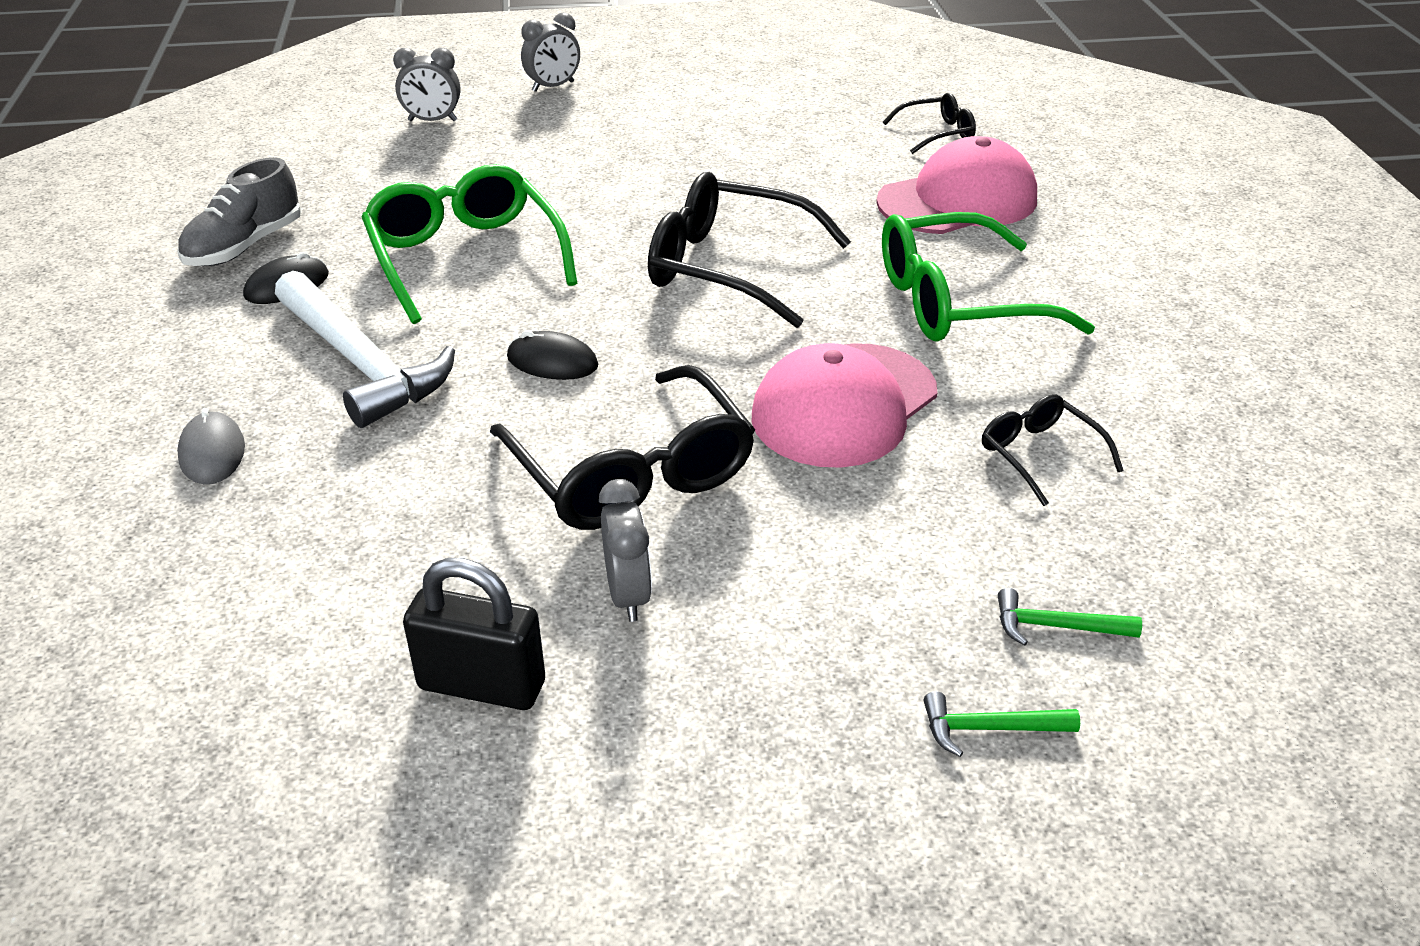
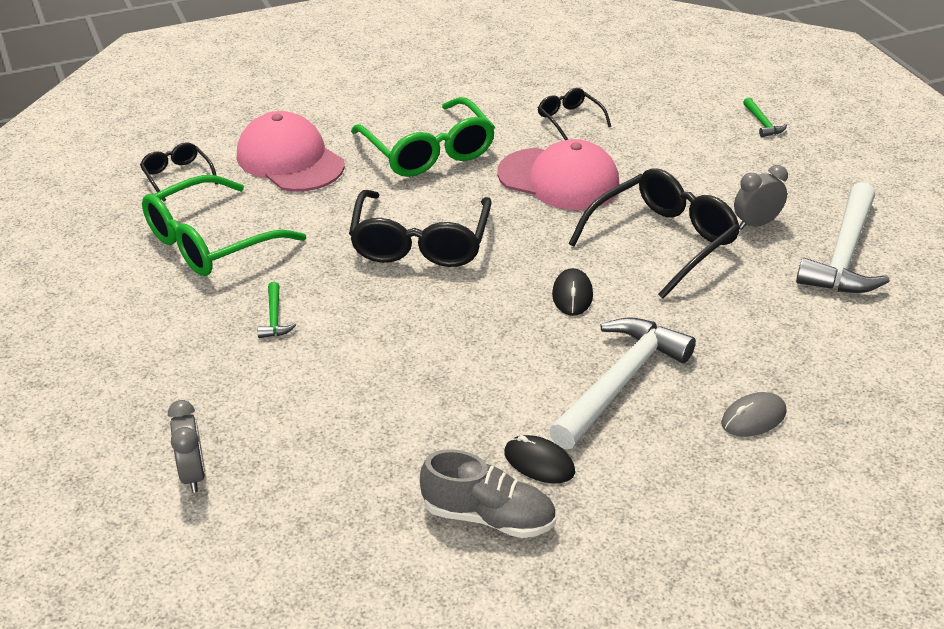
camera: 105 degrees left, 0 degrees up
(465, 257) = (455, 373): green glasses -> green glasses (210, 242)
(482, 685) = (844, 254): black padlock -> white hammer
(553, 87) = (95, 408): grey clock -> none
(1039, 455) = (569, 119): black glasses -> black glasses turned 105 degrees clockwise
(1056, 627) = (692, 111): green hammer -> green hammer (274, 317)

